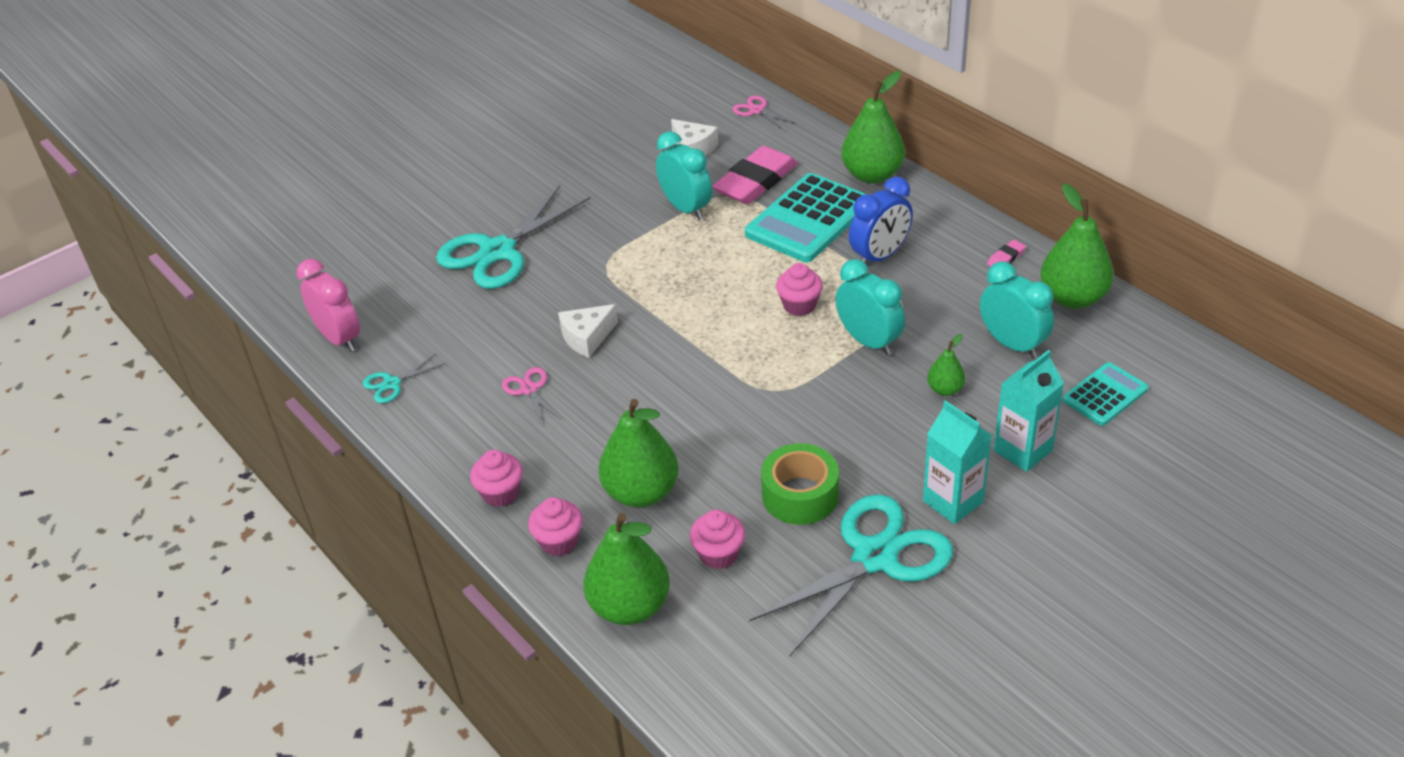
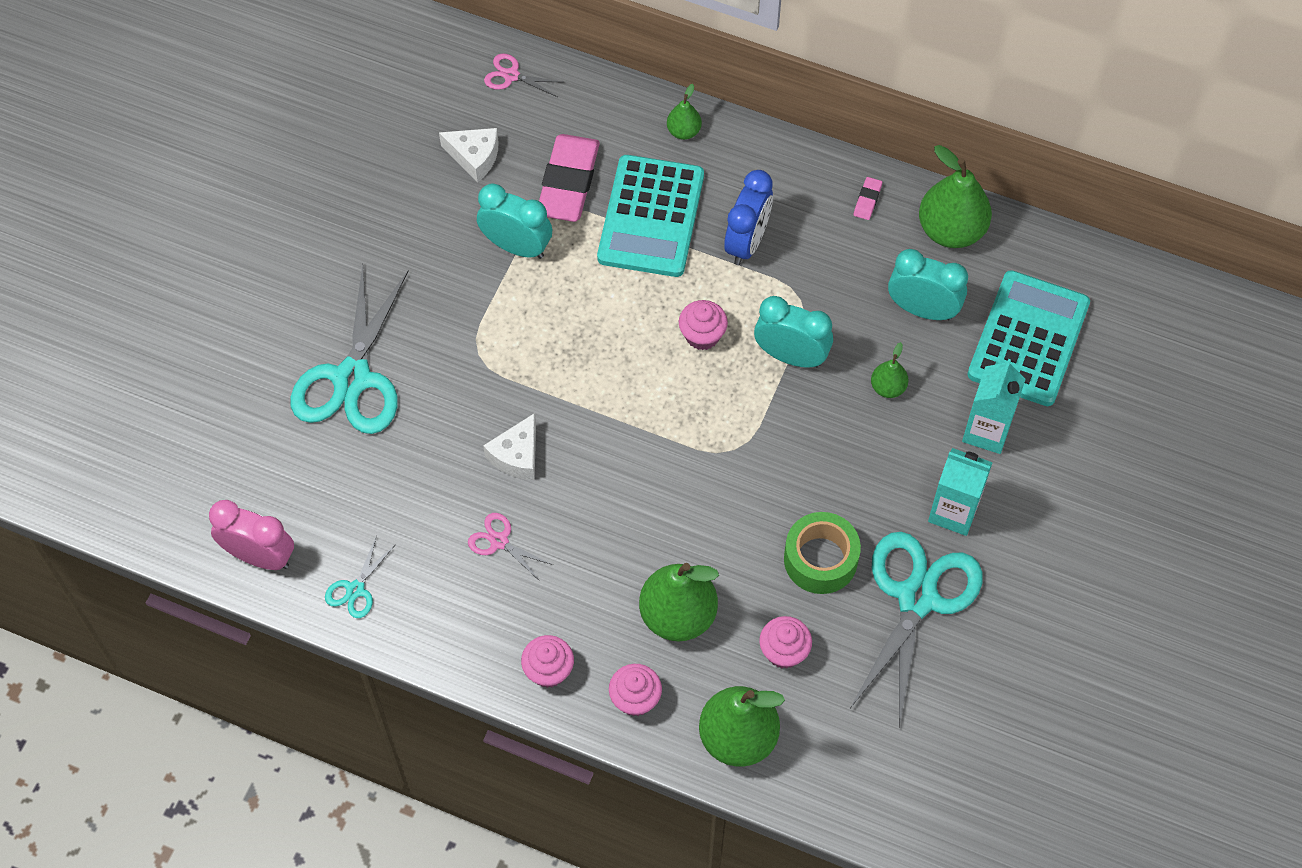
camera: 30 degrees left, 20 degrees up
(872, 175) = (684, 131): green pear -> green pear, size x0.50
(1105, 395) = (1028, 339): turquoise calculator -> turquoise calculator, size x1.80

